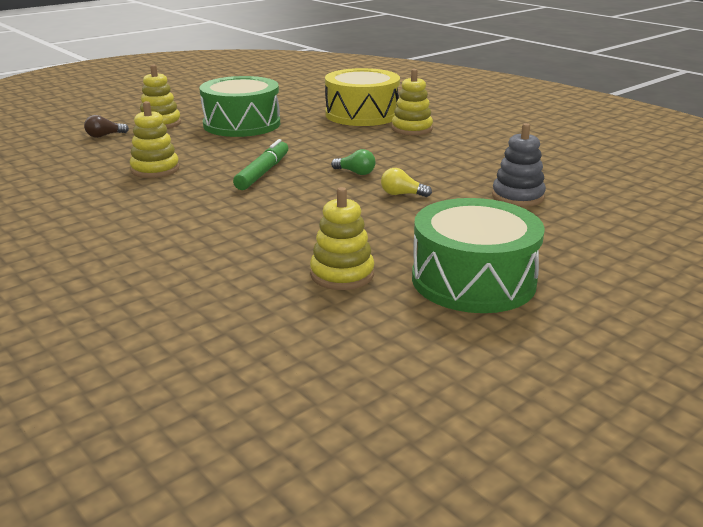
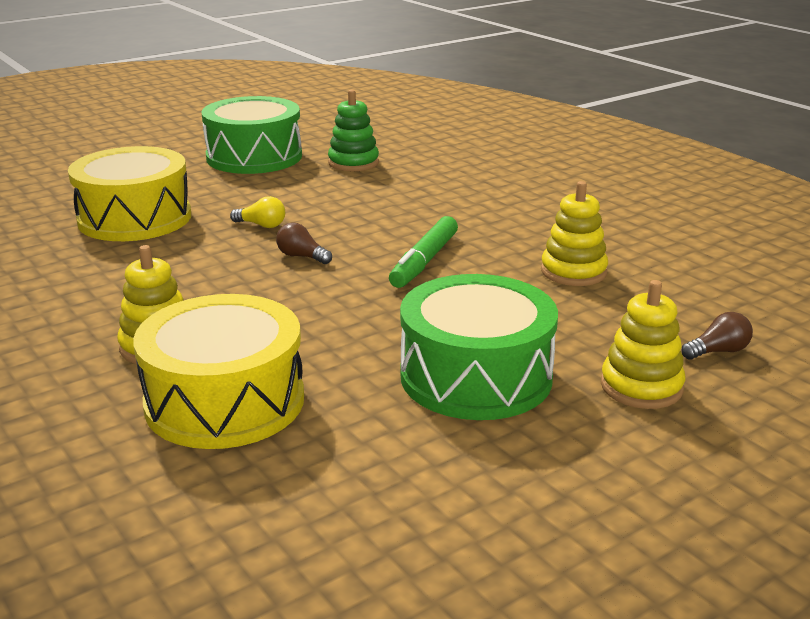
camera: 175 degrees left, 0 degrees up
(342, 274) = (353, 163): yellow stacking toy -> green stacking toy
(355, 172) = (302, 256): green light bulb -> brown light bulb
(517, 196) = (135, 218): grey stacking toy -> yellow drum

